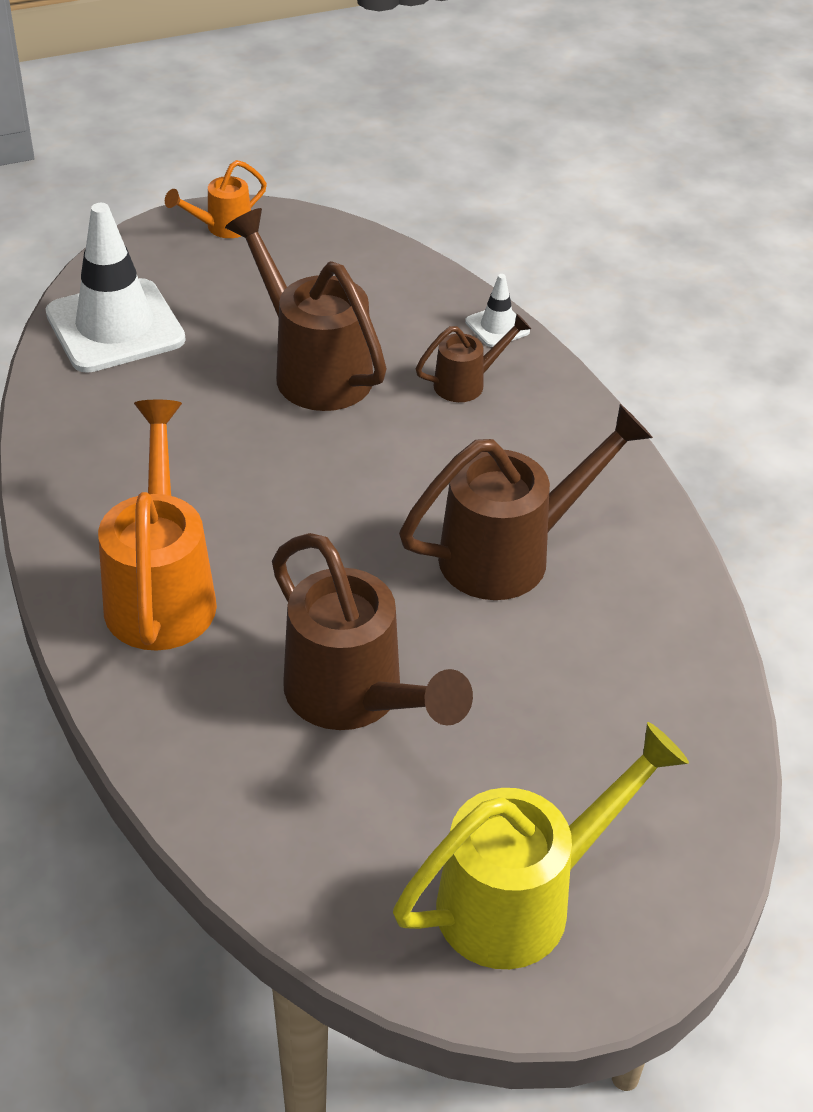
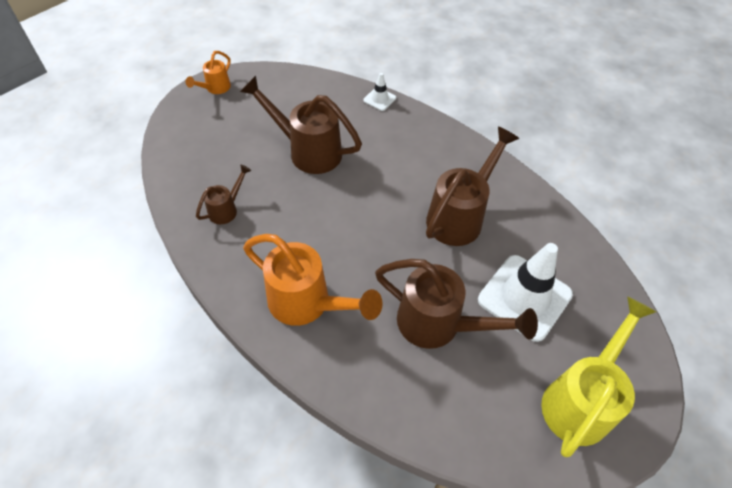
camera: 25 degrees left, 10 degrees up
(115, 327) = (193, 162): white traffic cone -> white traffic cone (524, 297)
(161, 590) = (308, 304): orange watering can -> orange watering can turned 150 degrees clockwise
(467, 383) = (384, 133): brown watering can -> brown watering can (227, 209)

